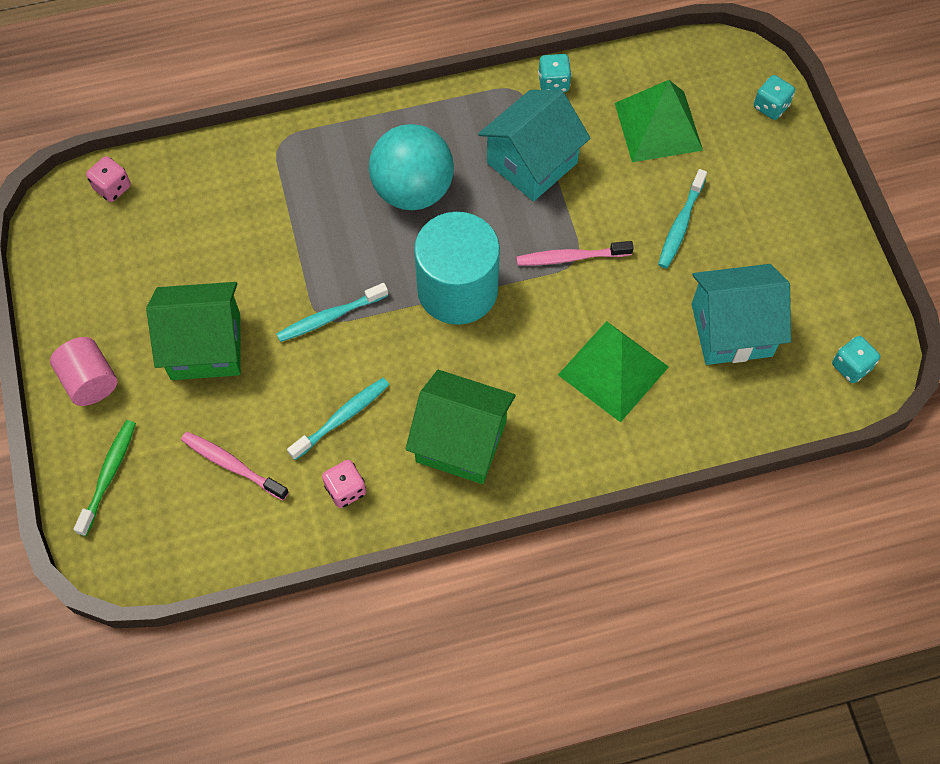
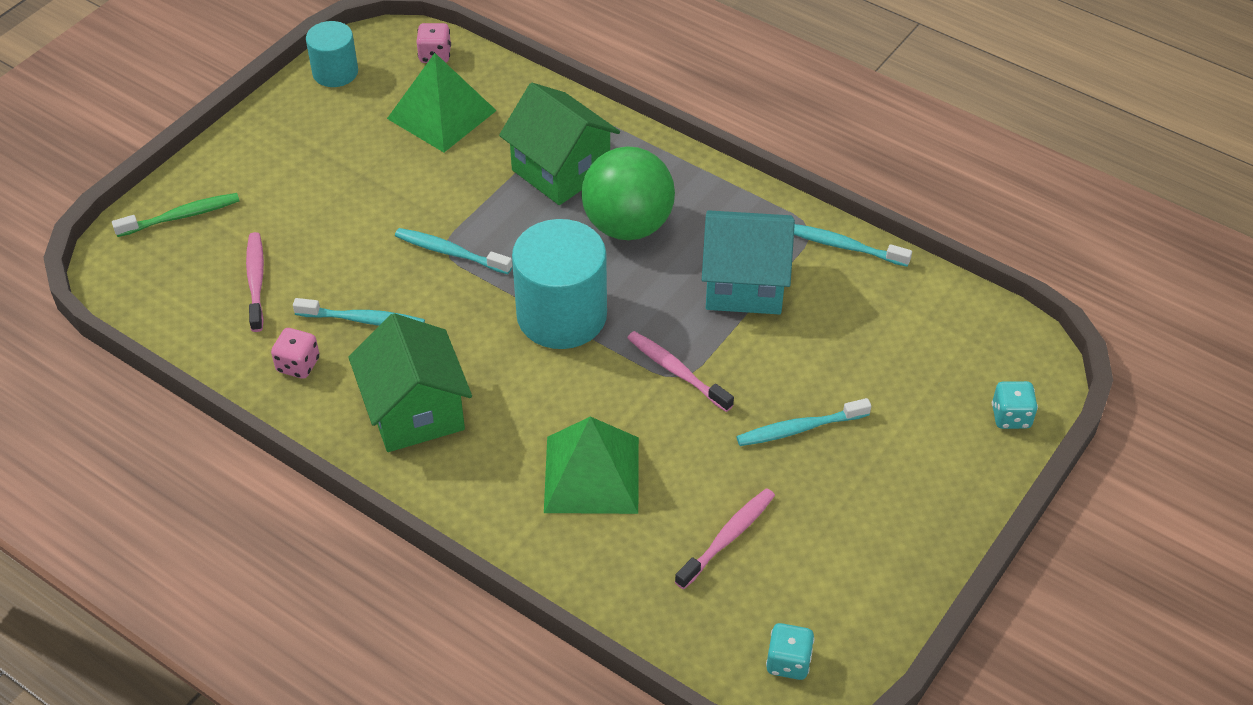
camera: 50 degrees right, 15 degrees down
(58, 266) = (335, 72): none -> turquoise cylinder
(90, 381) = (253, 153): pink cylinder -> none
(206, 346) = (348, 197): green house -> green house (561, 170)
(413, 190) = (628, 225): turquoise ball -> green ball
(553, 83) = (844, 246): turquoise dice -> turquoise toothbrush
(658, 126) = (887, 347): green pyramid -> green pyramid (441, 114)
(731, 330) = (727, 538): turquoise house -> pink toothbrush

